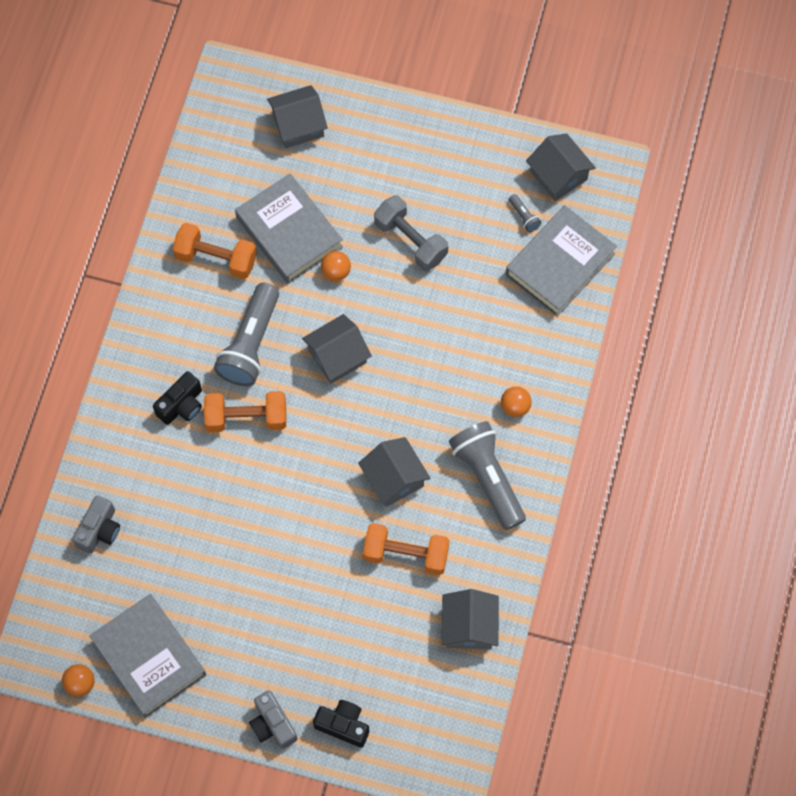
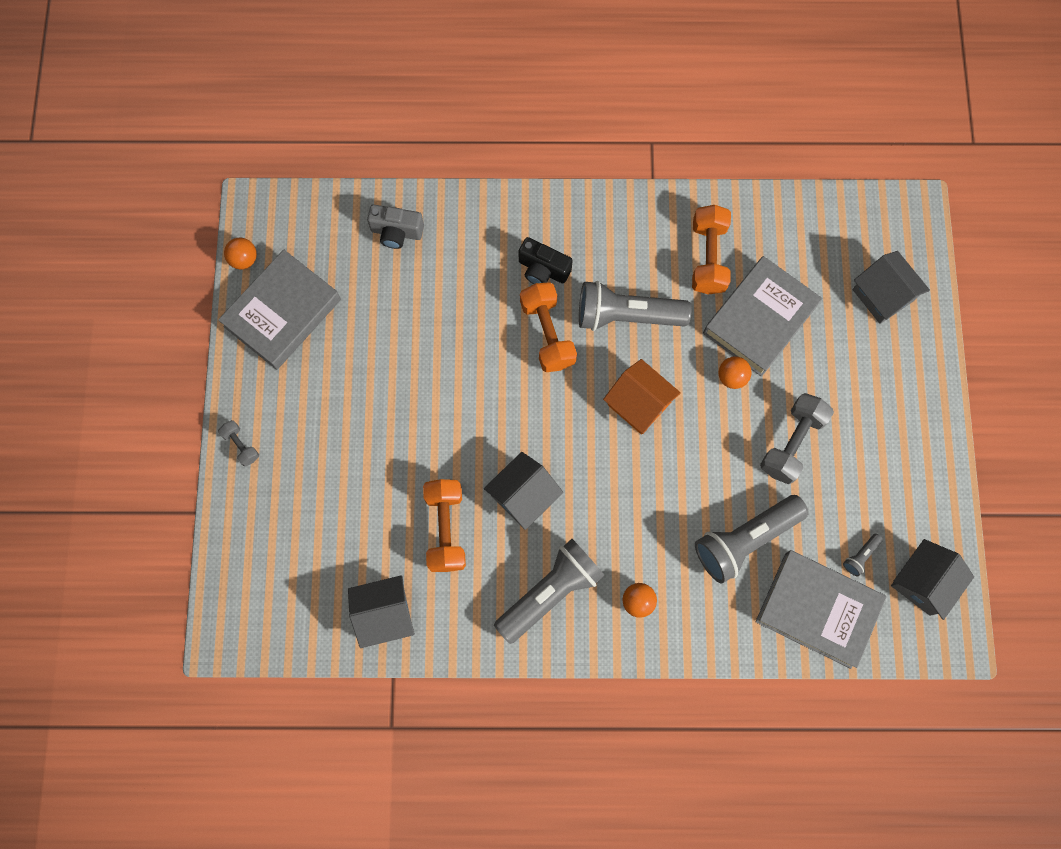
camera: 75 degrees right, 5 degrees up
(272, 724) = (241, 445): grey camera -> grey dumbbell
(337, 356) = (639, 403): grey house -> orange house
(343, 725) = (254, 513): black camera -> none
(485, 303) = (745, 540): none -> grey flashlight

